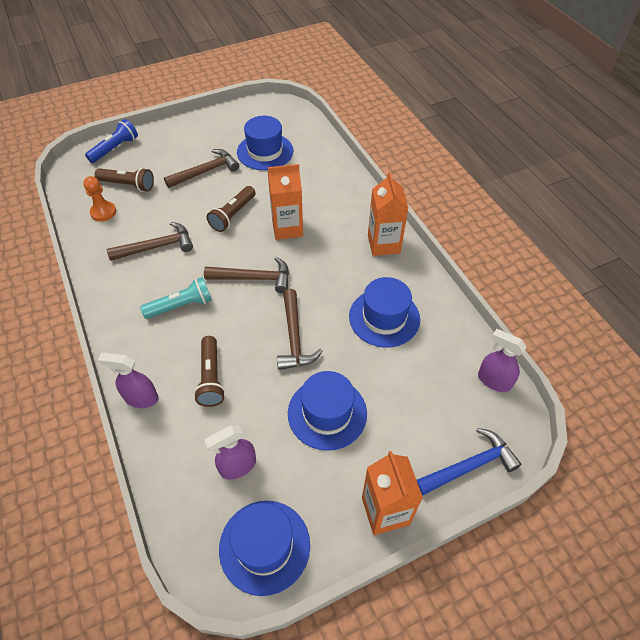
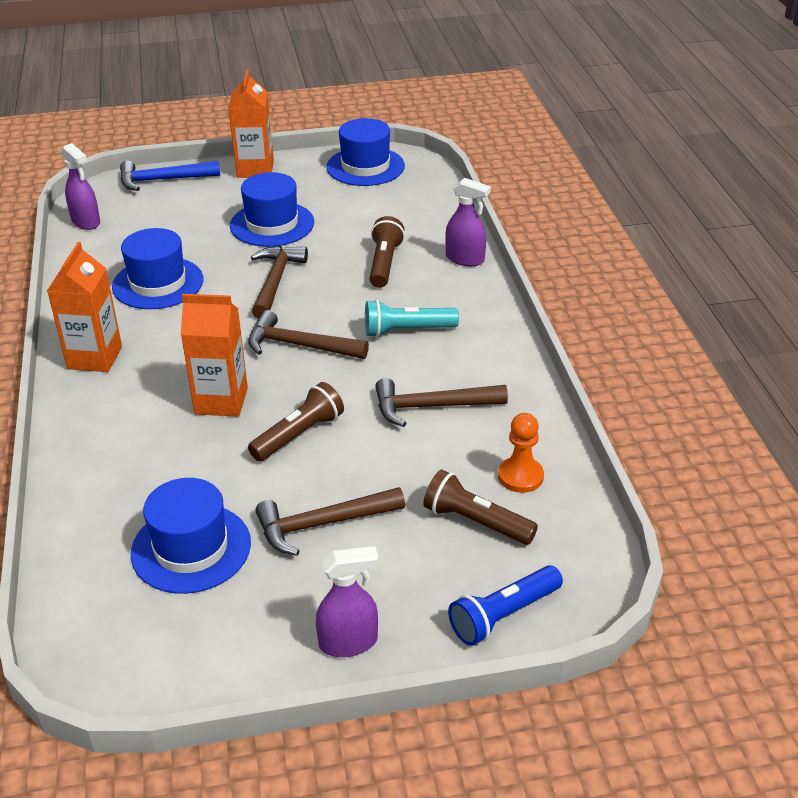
camera: 165 degrees left, 15 degrees down
(237, 466) = (374, 205): purple spray bottle -> purple spray bottle (349, 642)

